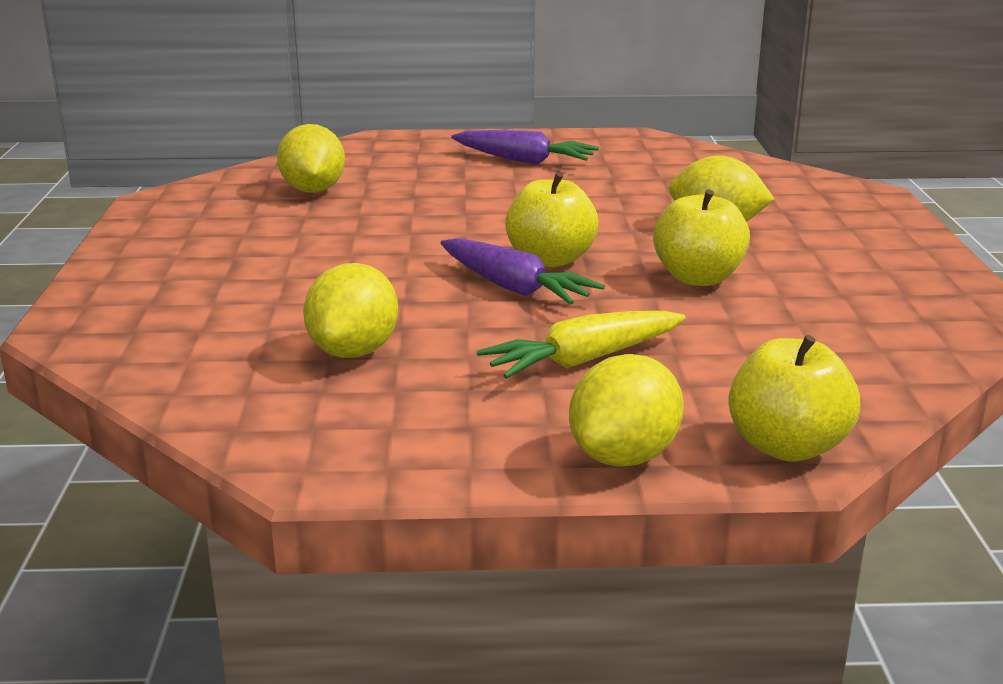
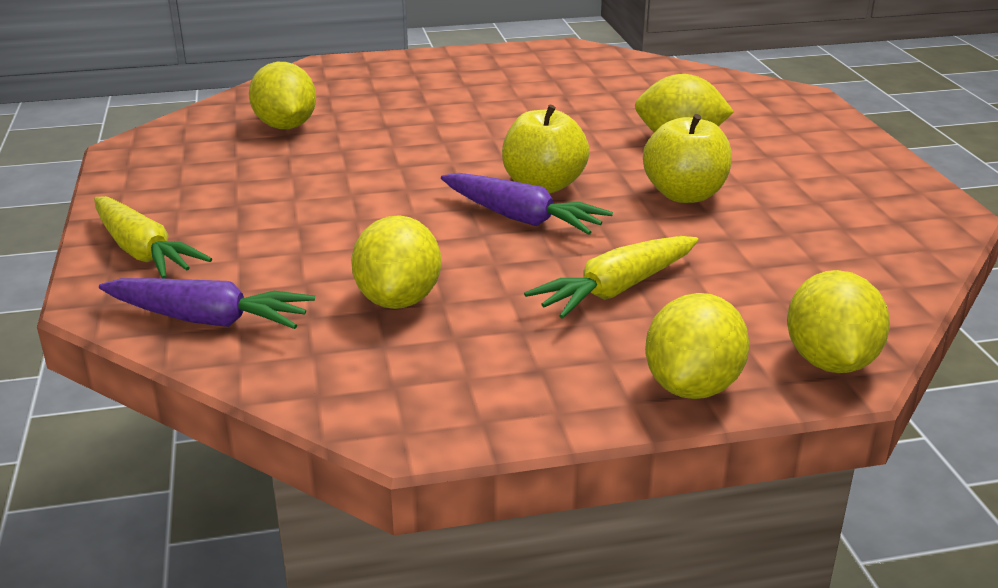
camera: 10 degrees left, 5 degrees up
(124, 290) = (143, 251): none -> yellow carrot
(523, 160) = (475, 80): purple carrot -> purple carrot (208, 319)
(787, 447) = (830, 362): yellow apple -> yellow lemon

